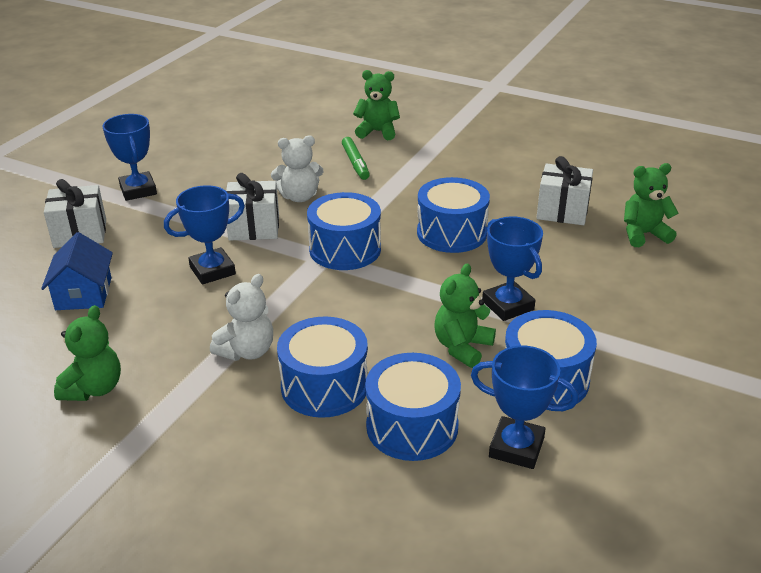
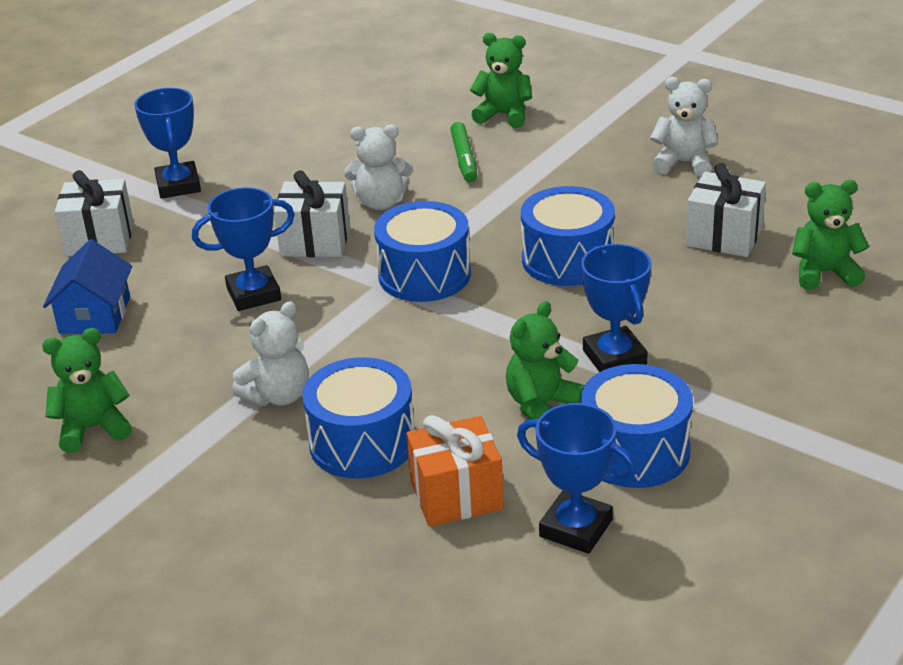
camera: 10 degrees right, 0 degrees up
(94, 388) = (93, 428): green teddy bear -> green teddy bear turned 135 degrees counterclockwise
(412, 426) = (456, 495): blue drum -> orange gift
(517, 160) = (684, 163): none -> white teddy bear

